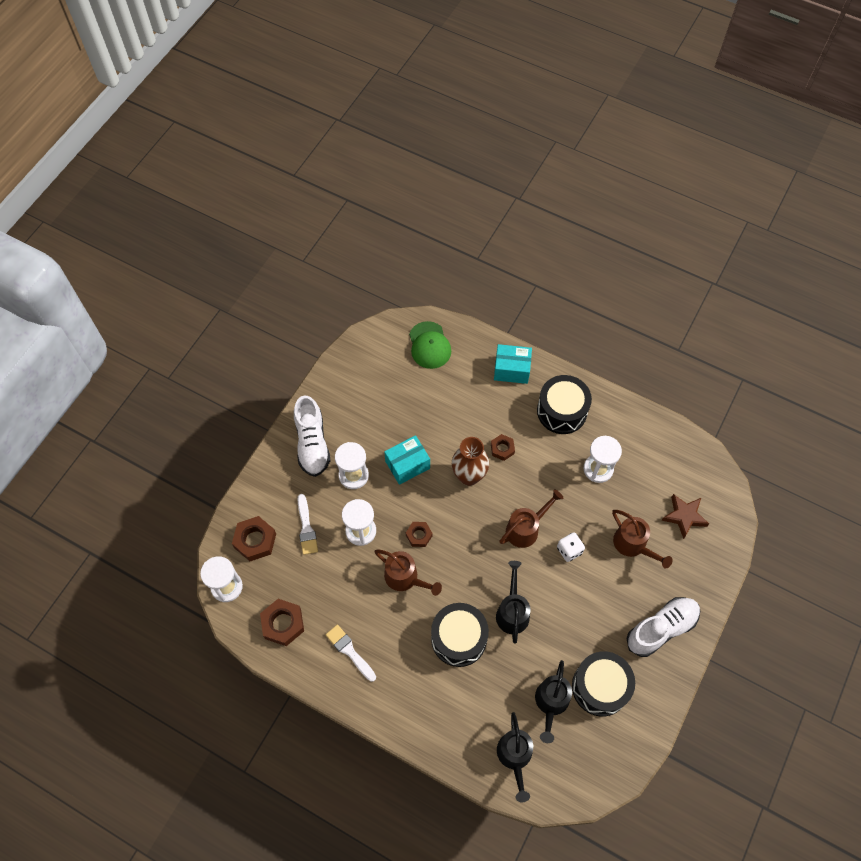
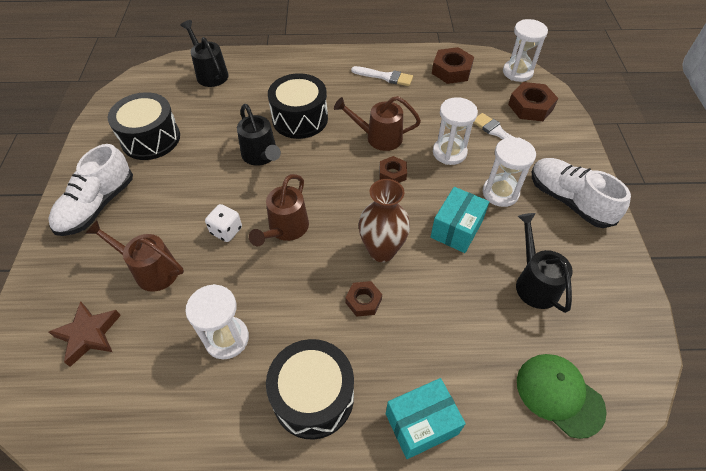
camera: 150 degrees right, 10 degrees down
(551, 703) = (193, 112): black watering can -> black watering can (534, 282)

